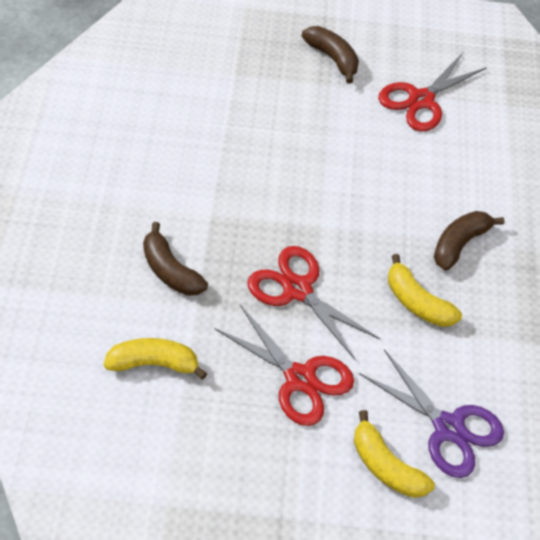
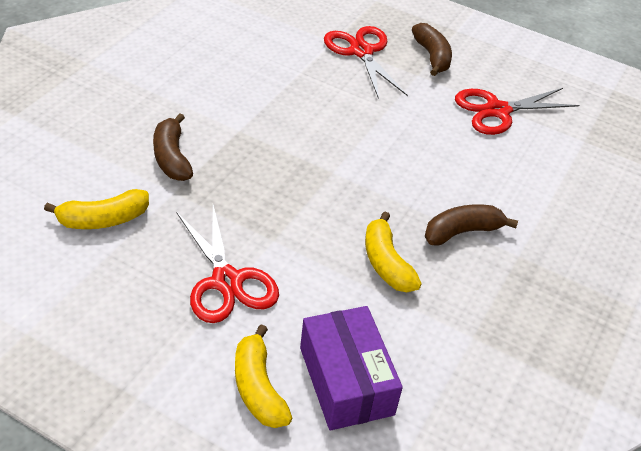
camera: 25 degrees right, 10 degrees down
(154, 363) = (103, 219): yellow banana -> yellow banana turned 135 degrees clockwise
(297, 290) = (276, 212): red scissors -> red scissors (361, 52)
(448, 427) = (346, 381): purple scissors -> purple box

